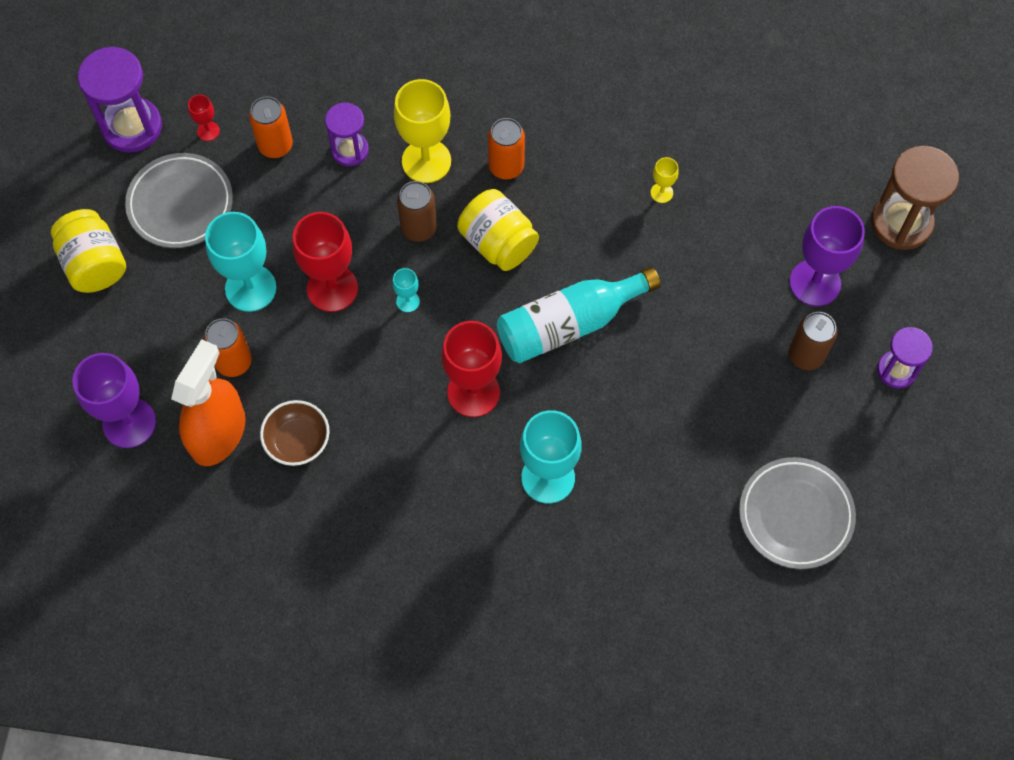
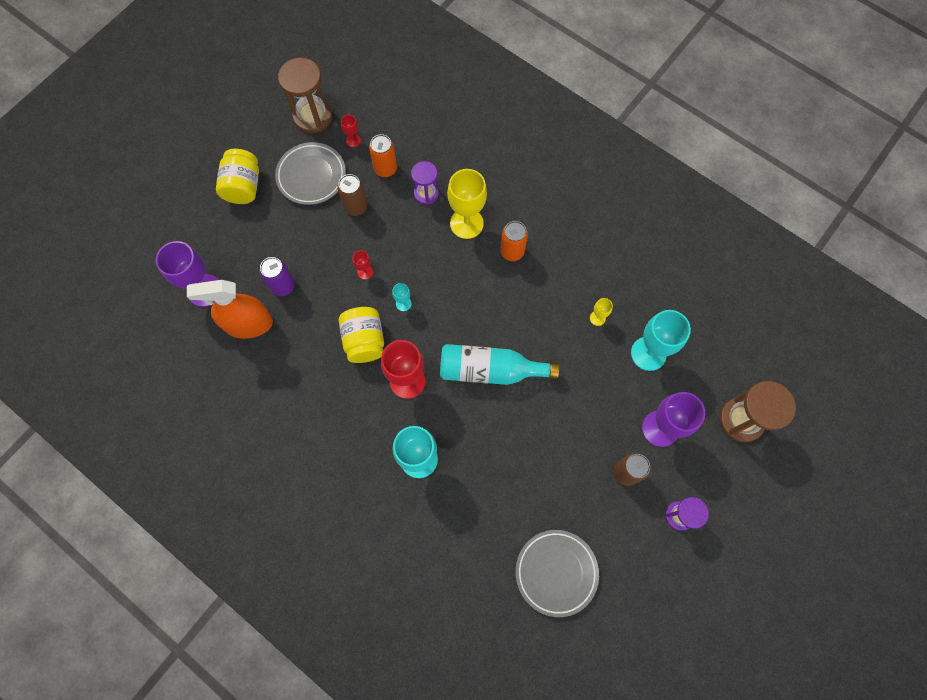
camera: 30 degrees right, 5 degrees up
(132, 127) = (313, 116): purple hourglass -> brown hourglass
(218, 433) = (248, 324): orange spray bottle -> orange spray bottle turned 150 degrees counterclockwise
(233, 362) = (283, 286): orange can -> purple can
(250, 288) = (319, 247): turquoise goblet -> turquoise goblet (648, 353)
(297, 441) = (289, 353): brown bowl -> none
(332, 288) = (365, 272): red goblet -> red goblet, size x0.46
(419, 228) = (437, 262): brown can -> brown can (356, 207)
(498, 243) = (478, 296): yellow jar -> yellow jar (364, 341)

